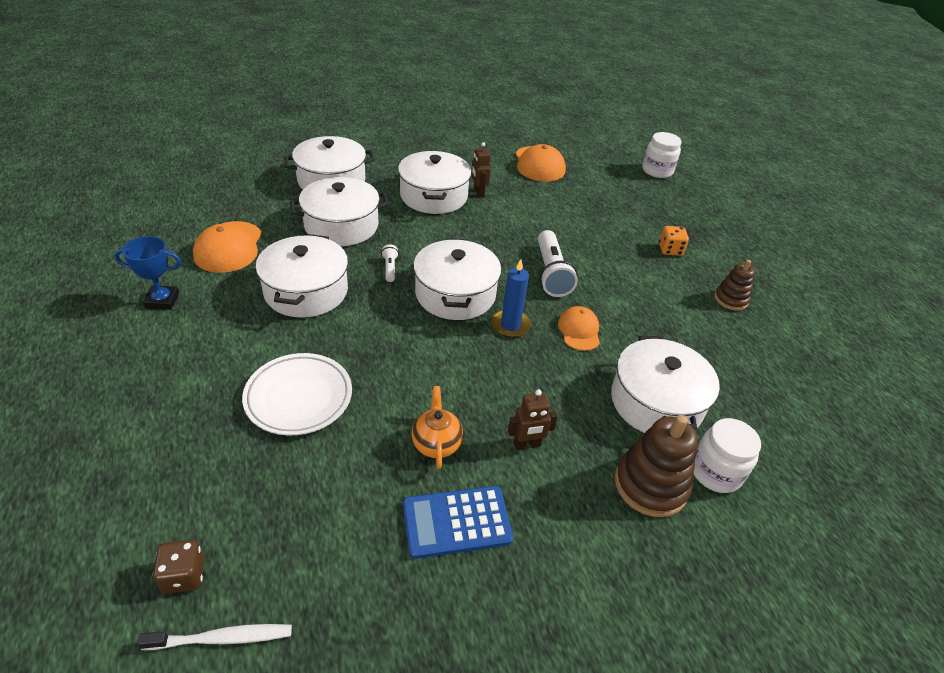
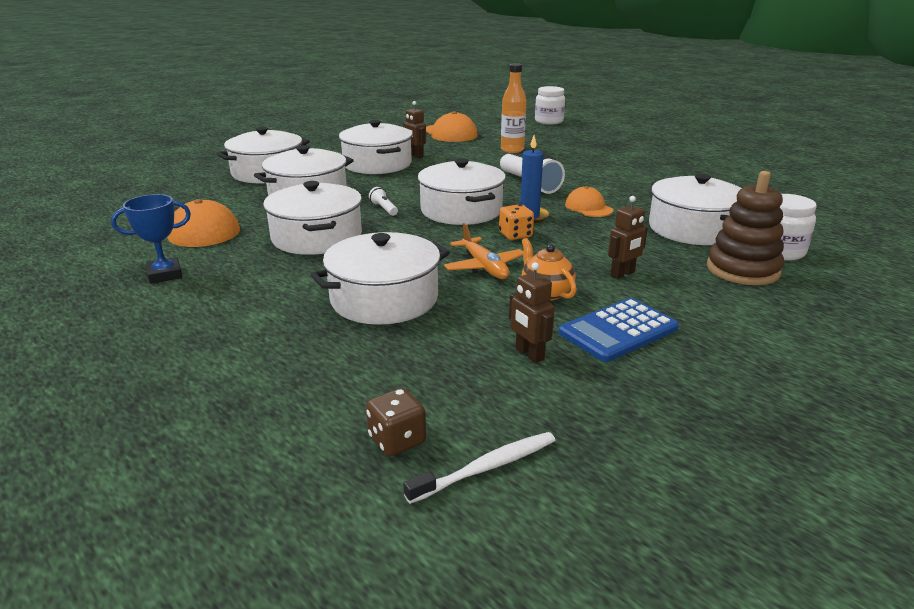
camera: 20 degrees left, 15 degrees down
(299, 397) = (384, 299): white plate -> white pot
(357, 520) = (529, 354): none -> brown robot
(412, 385) = (484, 267): none -> orange plane
(579, 211) = (512, 150): none -> orange bottle
(670, 250) = (607, 155): orange dice -> orange dice (515, 235)
(731, 299) = (681, 169): brown stacking toy -> none

